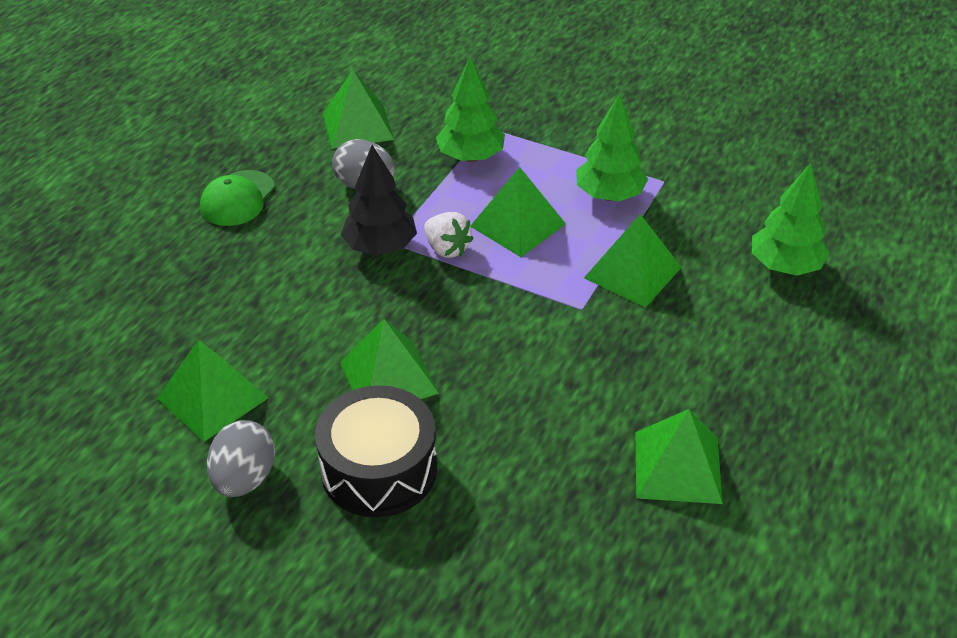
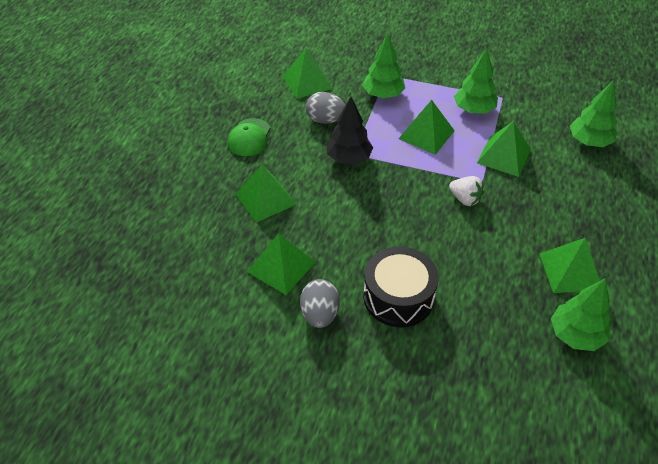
camera: 10 degrees left, 5 degrees up
(388, 377) = (383, 239): green pyramid -> green pyramid (265, 199)
(447, 249) = (389, 154): white strawberry -> white strawberry (465, 199)
(649, 571) = (575, 335): none -> green tree

